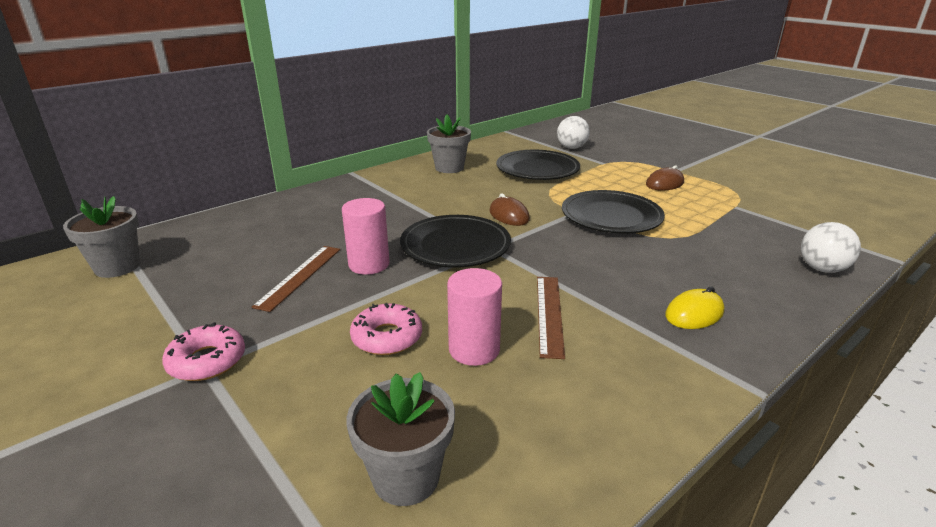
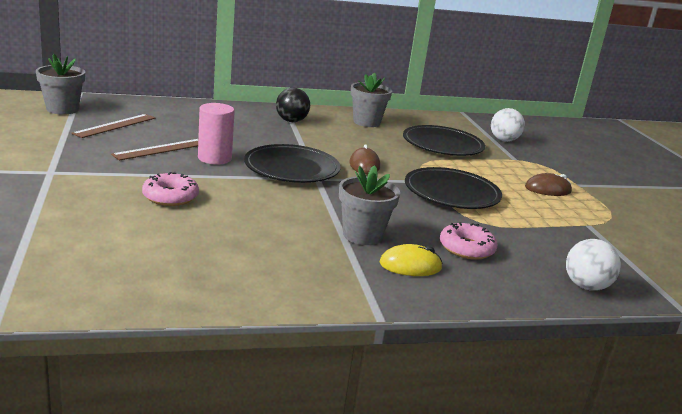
camera: 25 degrees right, 5 degrees down
(207, 361) = (55, 169): pink donut -> pink donut (466, 248)
(384, 190) = (291, 121): none -> black ball
(406, 477) = (91, 256): grey flower pot -> grey flower pot (362, 235)
(474, 349) = (215, 222): pink cylinder -> none
(549, 314) = (297, 225): brown ruler -> brown ruler (115, 125)

